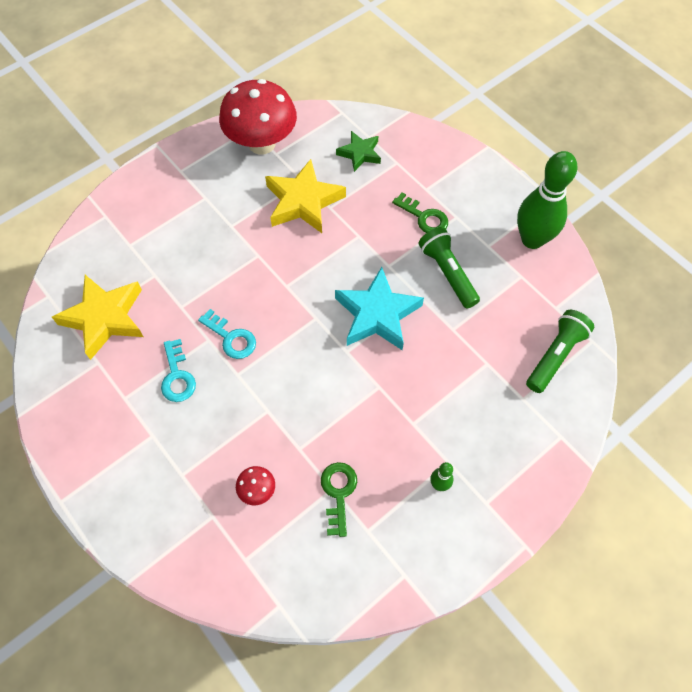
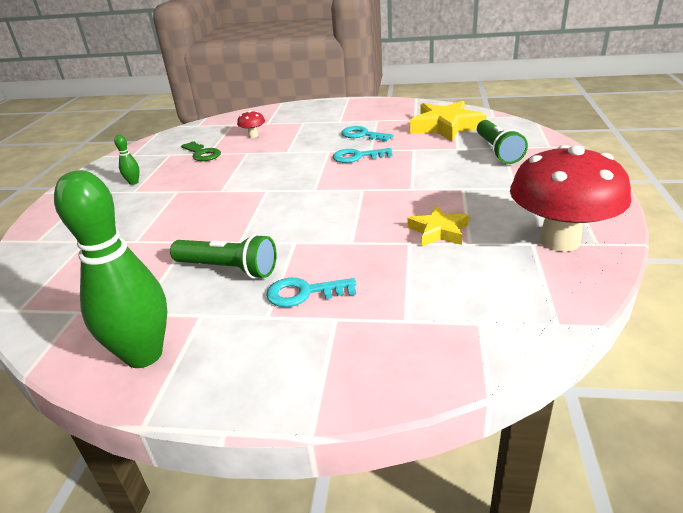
camera: 140 degrees right, 30 degrees down
(303, 201) = (438, 231): yellow star -> yellow star, size x0.58
(359, 153) = (459, 299): green star -> none
(377, 314) = (266, 214): turquoise star -> none
(424, 217) = (304, 293): green key -> turquoise key
(555, 356) = (62, 278): green flashlight -> green flashlight (497, 151)

